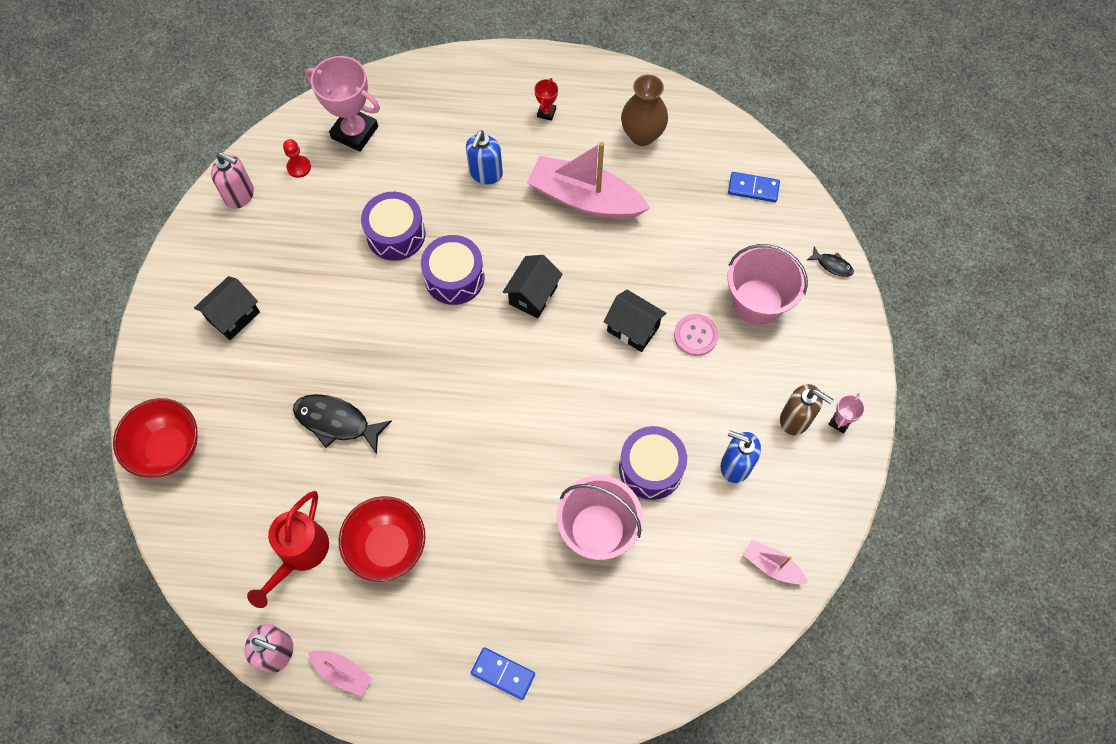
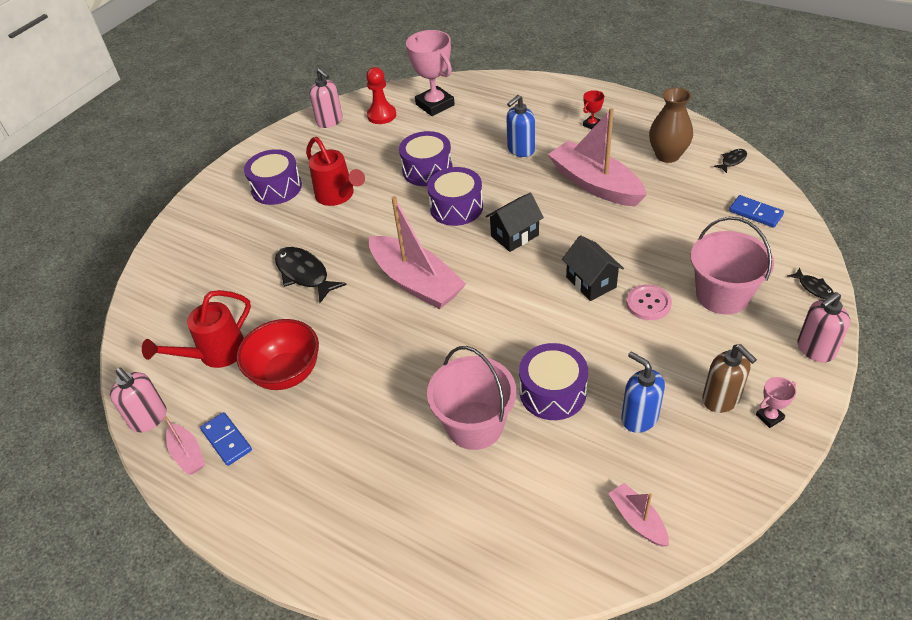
camera: 30 degrees right, 20 degrees down
(168, 449) = (173, 254): red bowl -> none
(233, 316) = (276, 188): black house -> purple drum
(299, 167) = (381, 115): red pawn -> red pawn, size x1.50
(313, 304) = (338, 196): none -> red watering can
(461, 390) = (416, 282): none -> pink boat
(503, 673) = (320, 511): blue domino -> blue domino (227, 440)
(708, 123) = (732, 161): none -> black fish
(854, 336) = (815, 349): none -> pink soap dispenser

